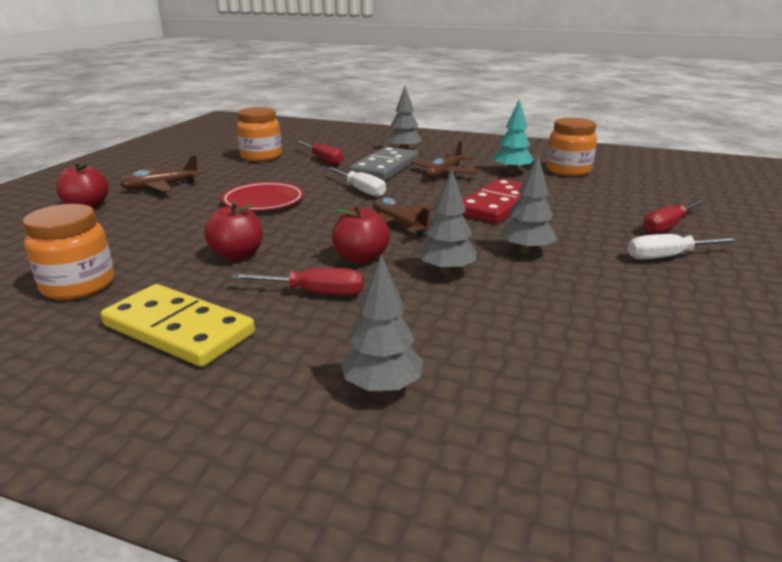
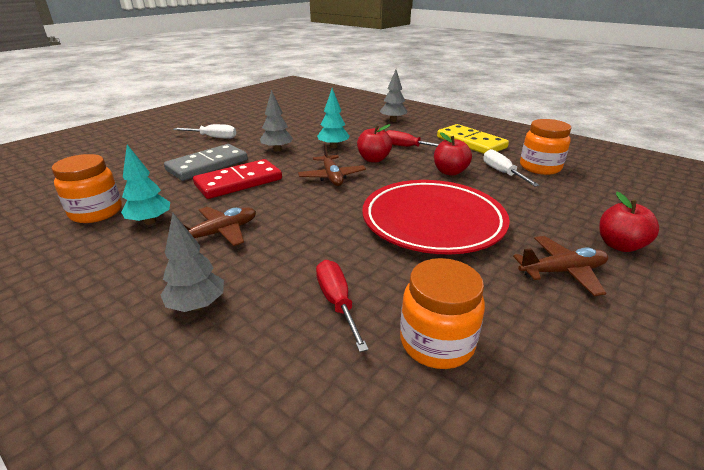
camera: 160 degrees left, 5 degrees up
(263, 201) = (432, 221): red plate -> red plate, size x1.74
(361, 190) = (331, 221): white screwdriver -> white screwdriver (502, 173)
(385, 167) = (271, 260): grey domino -> grey domino (207, 165)
(446, 271) = (333, 147): grey tree -> turquoise tree
(668, 226) = (169, 150): red screwdriver -> none

